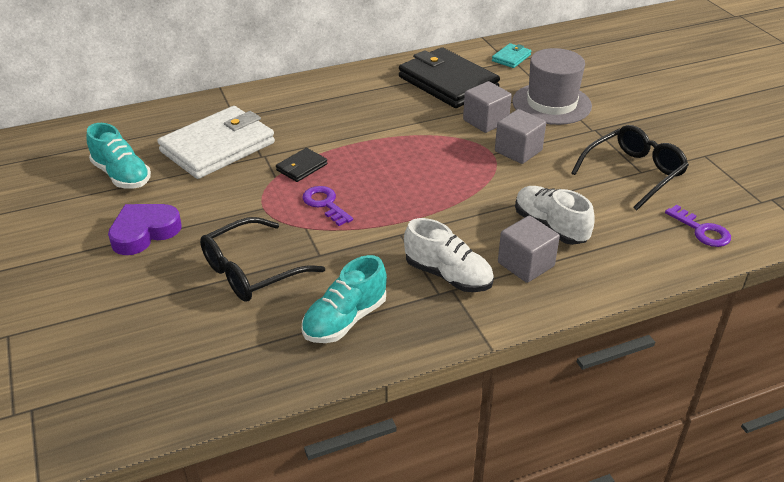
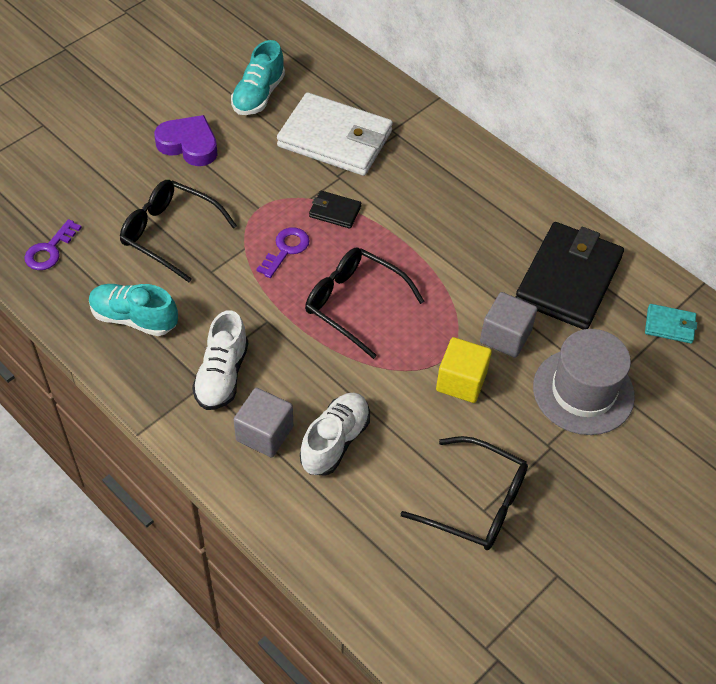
camera: 65 degrees right, 15 degrees up
(411, 182) = (354, 304): none -> black glasses
(518, 151) = (461, 381): grey cube -> yellow cube
(702, 230) = (395, 588): purple key -> purple key (50, 250)

